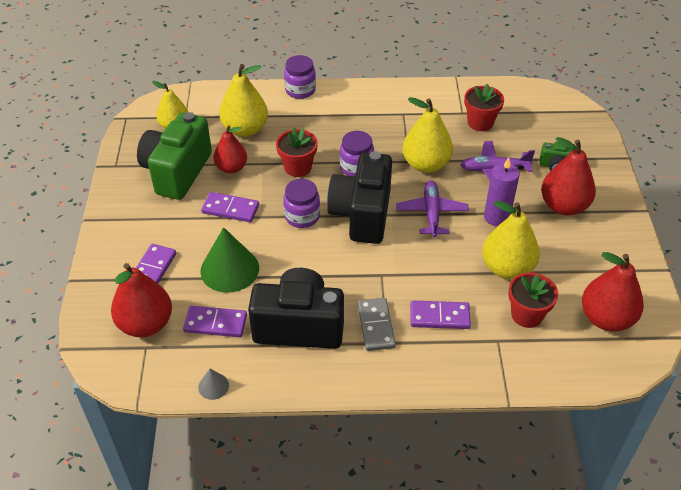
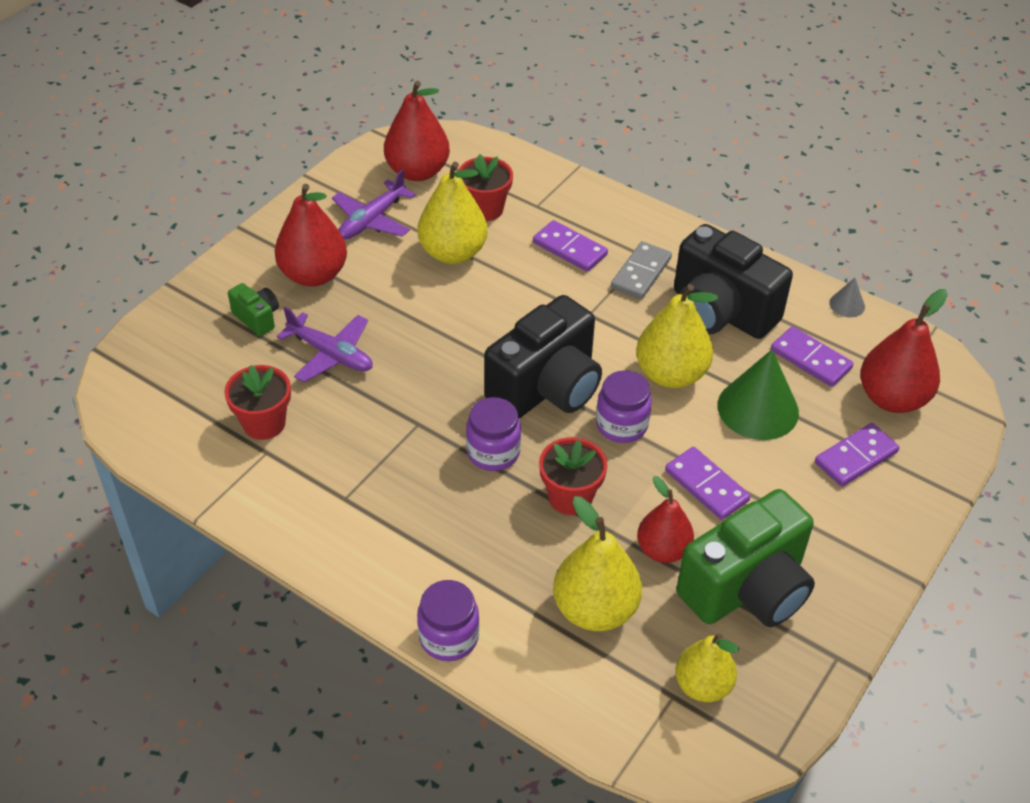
camera: 145 degrees left, 0 degrees up
(426, 164) = (403, 406): yellow pear -> yellow pear (671, 374)
(431, 213) = (464, 346): purple plane -> purple plane (372, 220)
(496, 217) = (399, 303): purple candle -> none

